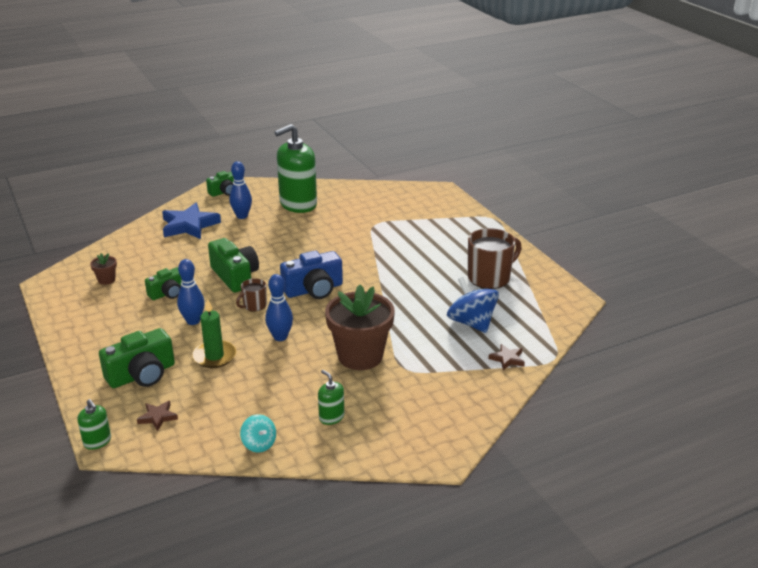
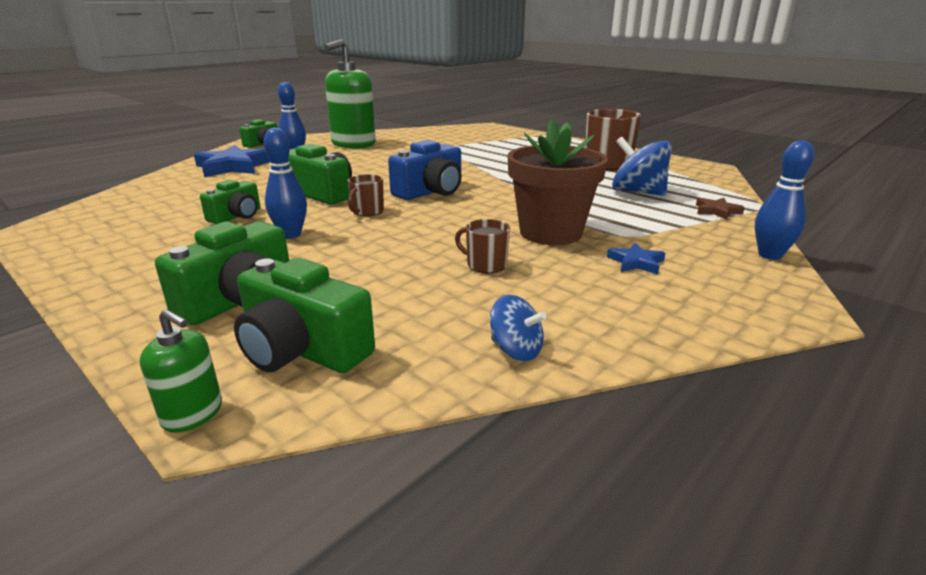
camera: 20 degrees left, 5 degrees down
(106, 280) = (134, 216): brown flower pot -> none
(157, 417) = (302, 349): brown star -> green camera
(214, 356) = (349, 262): green candle -> none
(259, 444) = (516, 350): turquoise spinning top -> blue spinning top
(280, 337) = (428, 232): blue bowling pin -> blue bowling pin (770, 255)
(292, 377) = (485, 265): none -> brown mug
(331, 417) = (588, 295): green soap dispenser -> none
(388, 397) = (636, 262): none -> blue star

